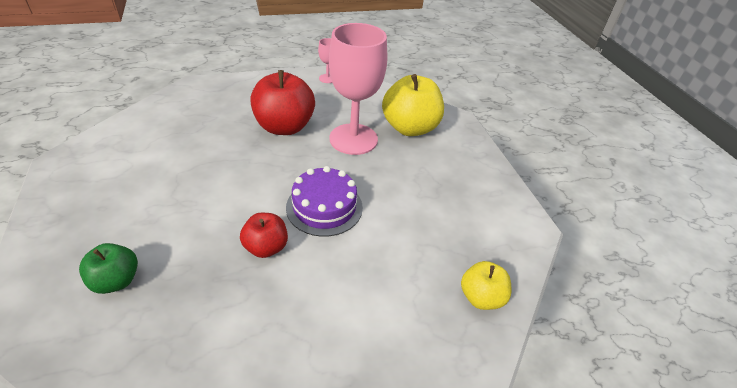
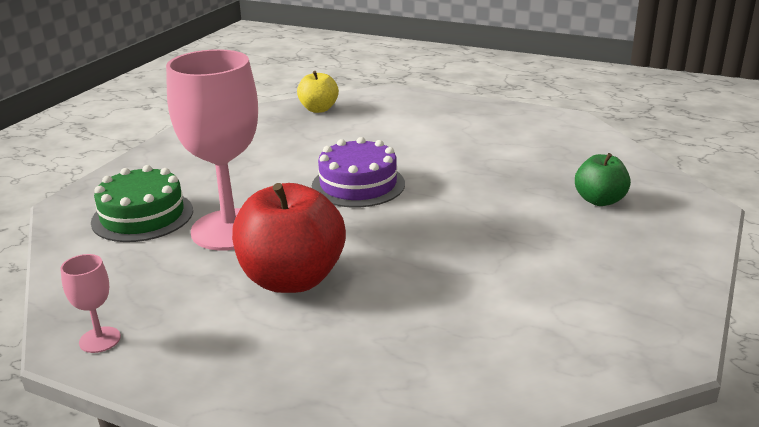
camera: 135 degrees left, 15 degrees down
(266, 247) = (446, 178): red apple -> none
(410, 128) = (142, 216): yellow apple -> green cake

